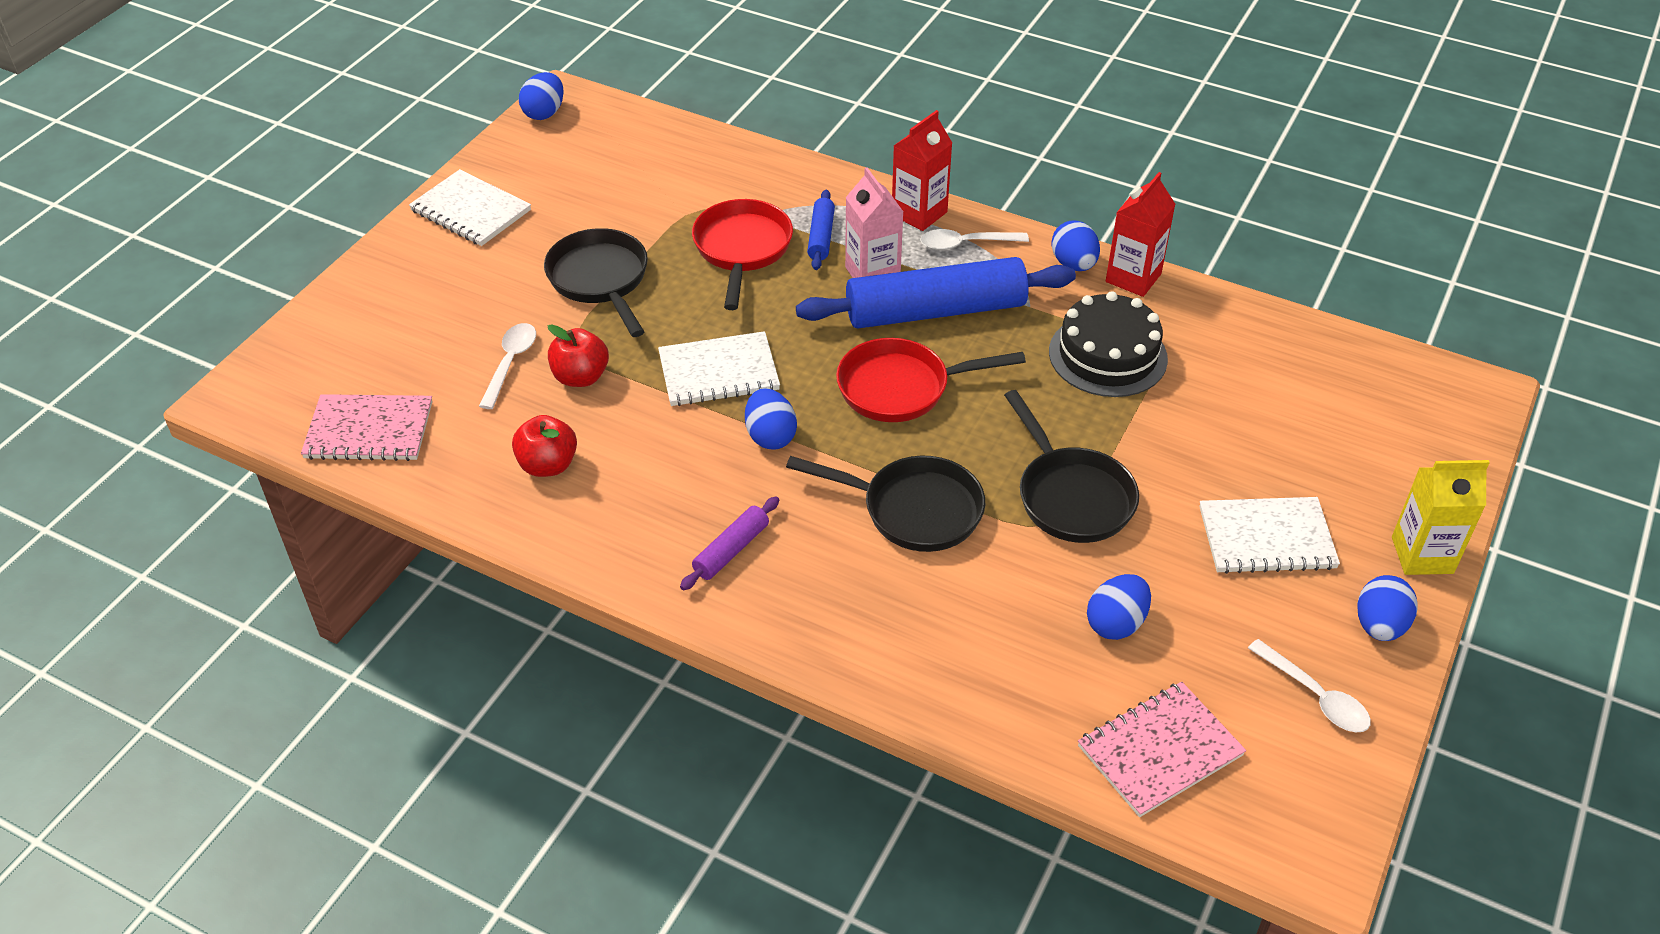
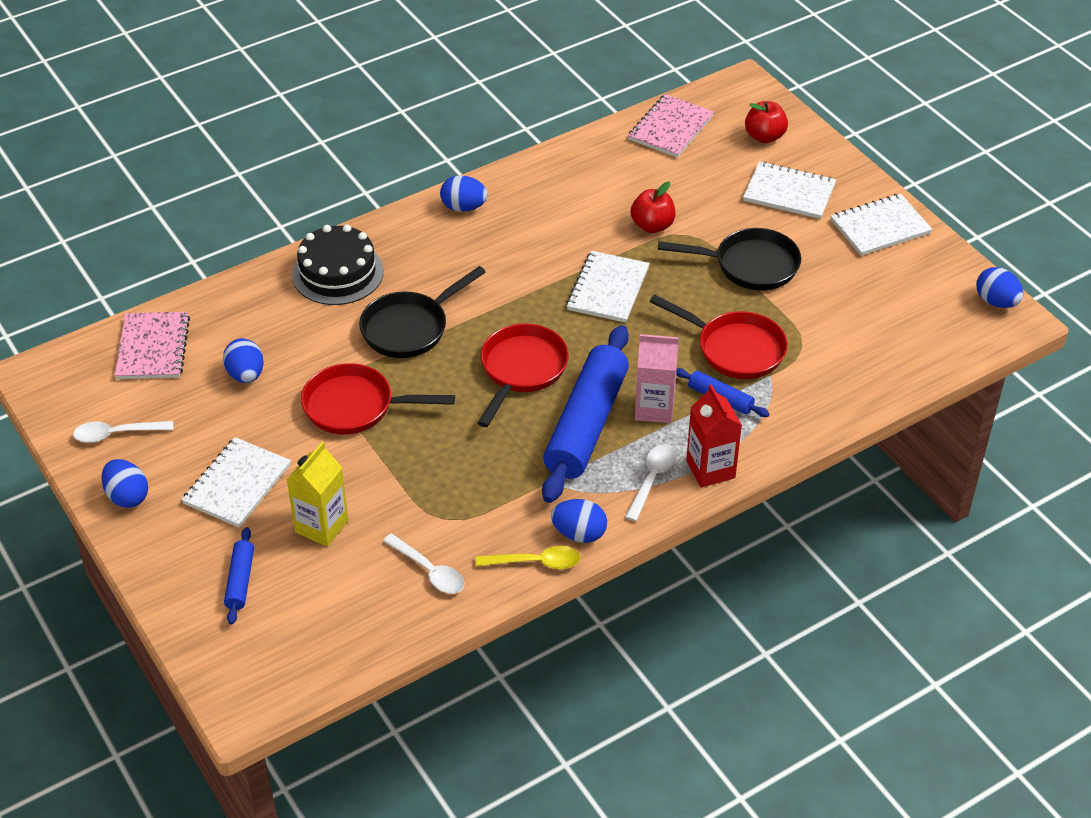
camera: 120 degrees right, 0 degrees up
(448, 291) = (789, 193): none -> white notebook
(510, 363) = (690, 200): white spoon -> white spoon (429, 571)
(548, 465) = (581, 189): red apple -> red apple (764, 136)
(731, 550) = (447, 238): purple rolling pin -> none
(770, 436) = (527, 290): blue egg -> blue egg (464, 207)
(1071, 496) = (355, 406): black pan -> red pan
(1107, 355) = (464, 497): black cake -> black cake (338, 273)
(1133, 278) = (535, 562): red carton -> yellow spoon
(1368, 467) = (240, 581): none -> blue rolling pin
(1422, 555) = (150, 557): yellow carton -> yellow carton (321, 526)

